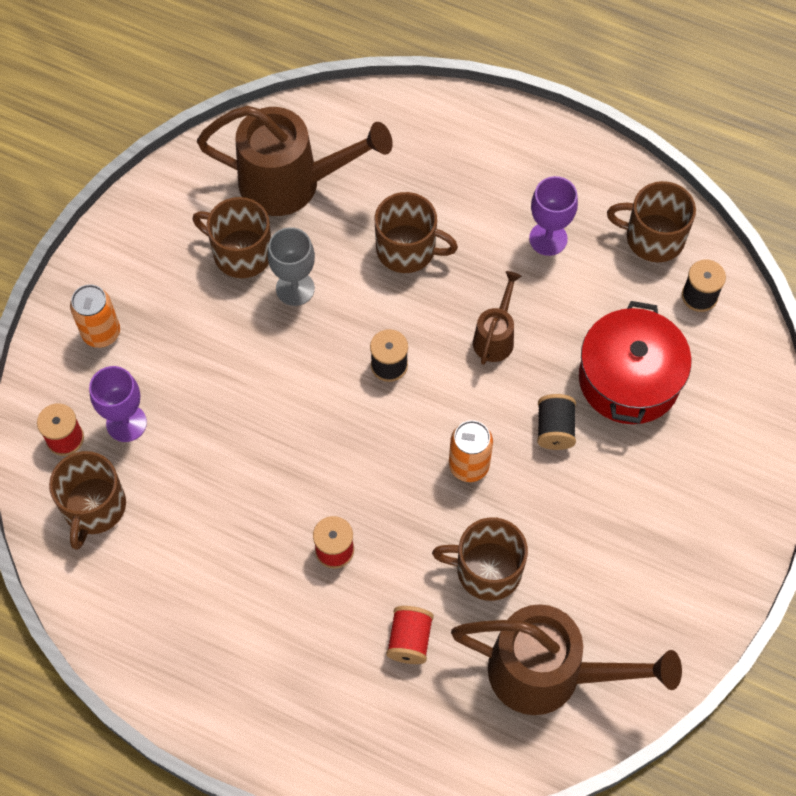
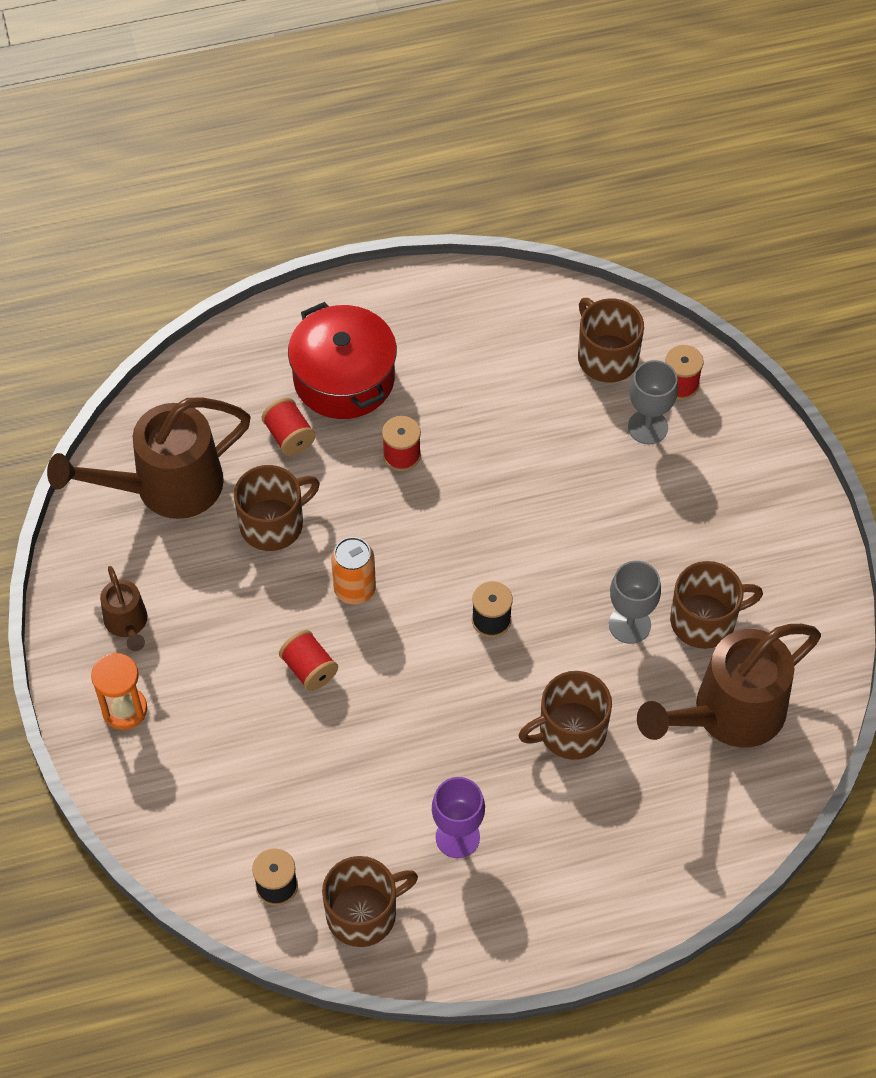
camera: 140 degrees right, 5 degrees down
(101, 333) = (741, 475): orange can -> none
(126, 423) = (648, 427): purple goblet -> grey goblet
(495, 337) = (425, 710): brown watering can -> brown watering can (127, 624)
(555, 429) = (309, 669): black spool -> red spool
(629, 379) = (280, 759): red pot -> red pot (344, 378)
(720, 502) = (124, 709): none -> orange hourglass

